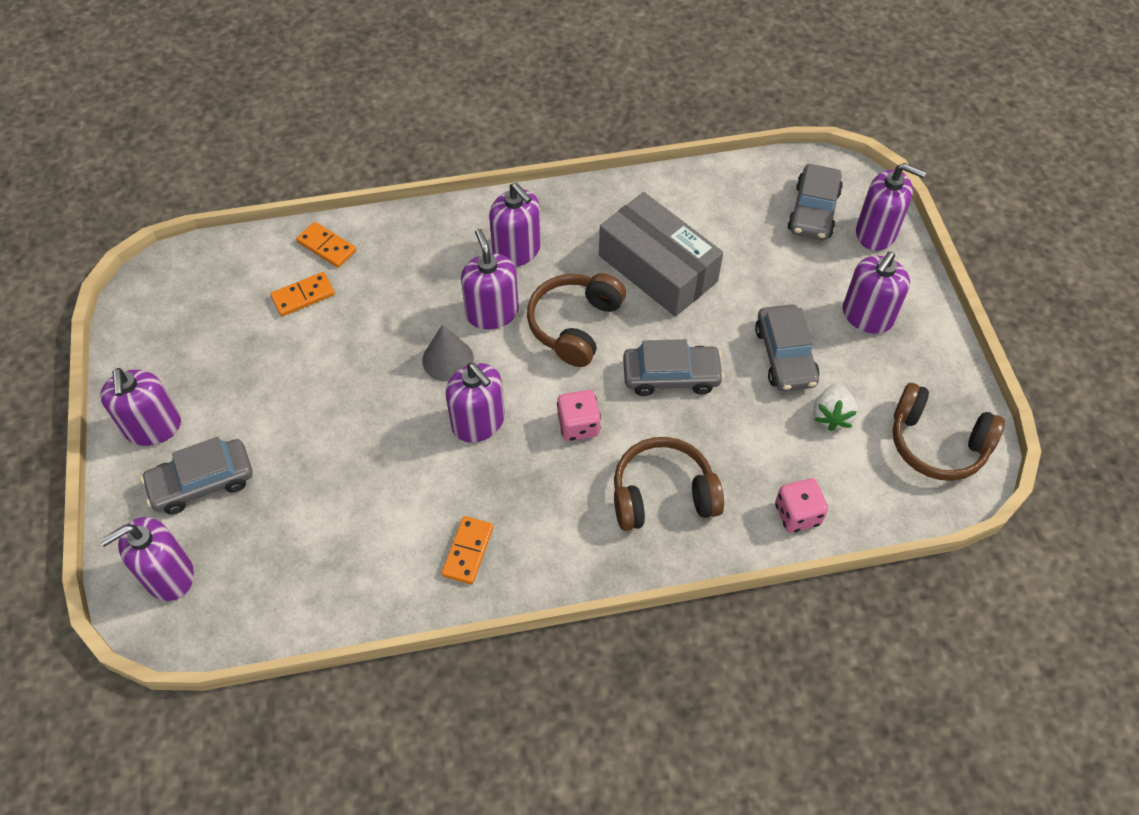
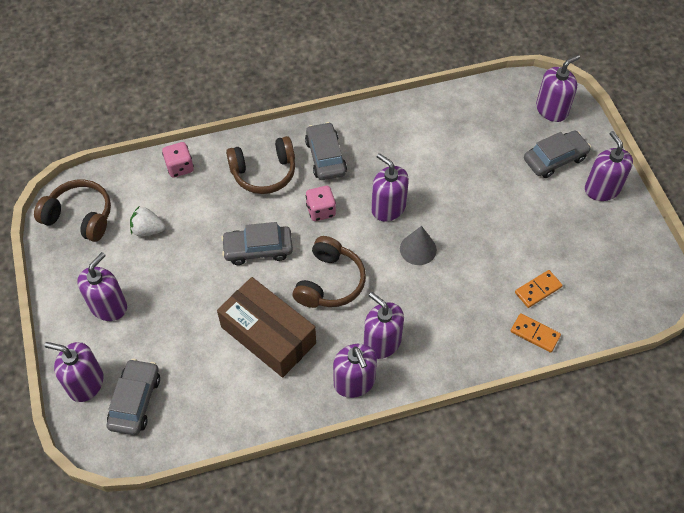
camera: 175 degrees right, 0 degrees up
(468, 551) = (381, 133): orange domino -> none
(492, 312) = (393, 287): purple soap dispenser -> purple soap dispenser (354, 382)
(658, 268) = (268, 335): grey box -> brown box
(785, 355) = (175, 270): grey car -> grey car (325, 157)
(832, 415) = (148, 230): white strawberry -> white strawberry turned 90 degrees counterclockwise

